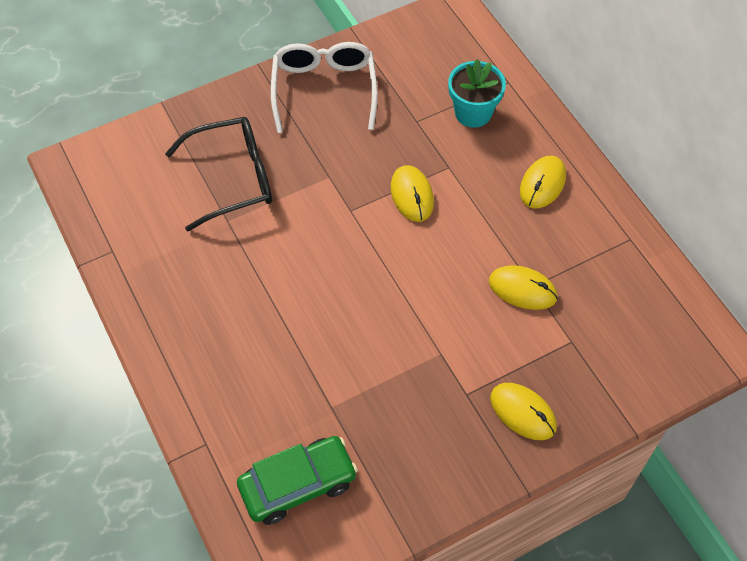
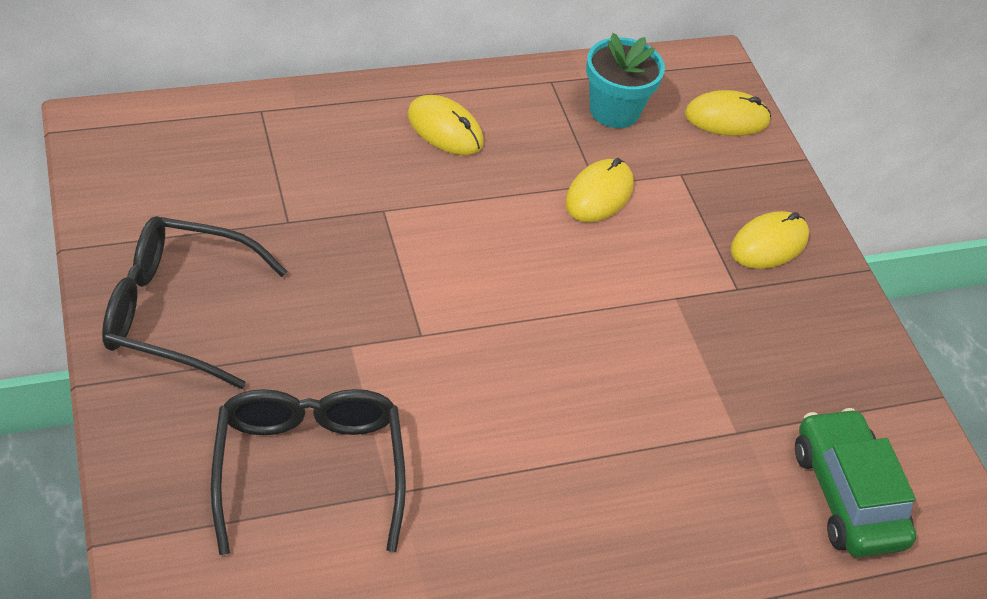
camera: 85 degrees left, 10 degrees down
(324, 89) = (177, 311): white glasses -> black glasses
(412, 195) = (418, 261): yellow mouse -> yellow mouse (726, 118)
(473, 113) = (299, 160): turquoise flower pot -> turquoise flower pot (614, 110)

